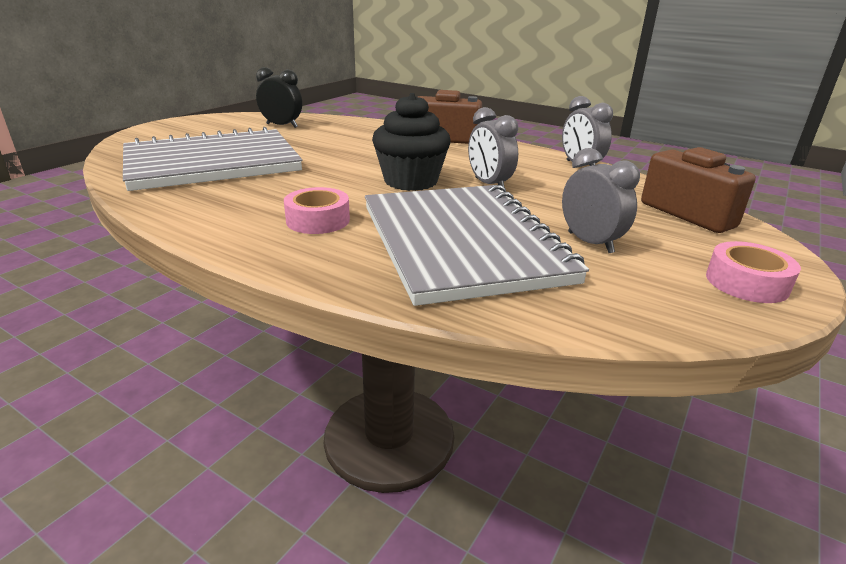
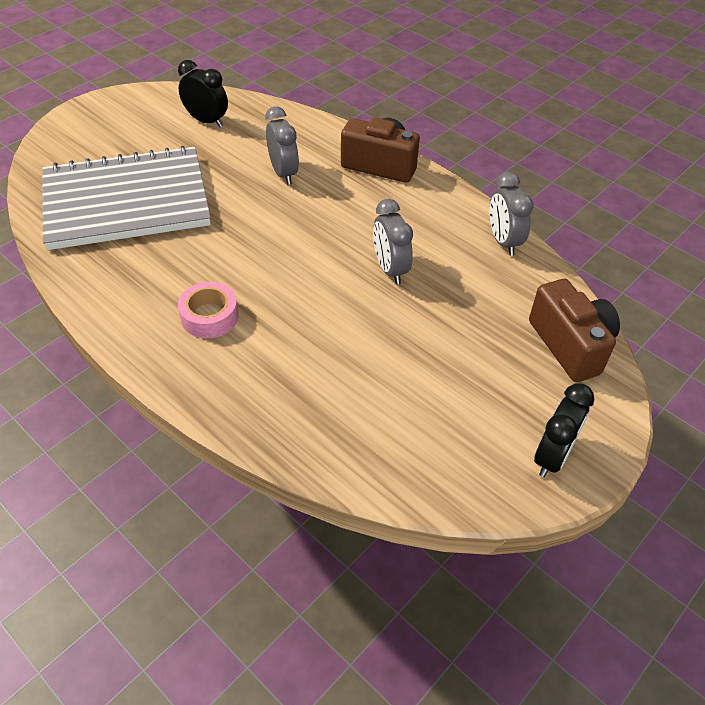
camera: 10 degrees right, 20 degrees up
(411, 181) = (313, 255): black cupcake -> none
(462, 243) = (327, 368): grey notebook -> none
(590, 242) = (443, 381): grey clock -> grey clock (283, 173)
(746, 283) = (552, 456): pink tape -> black clock

